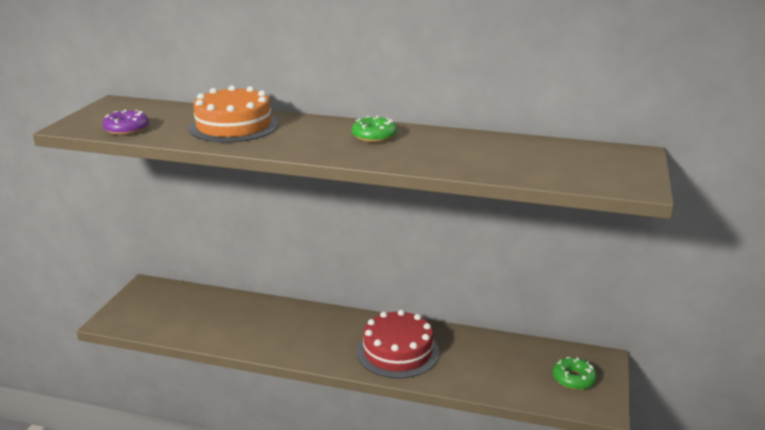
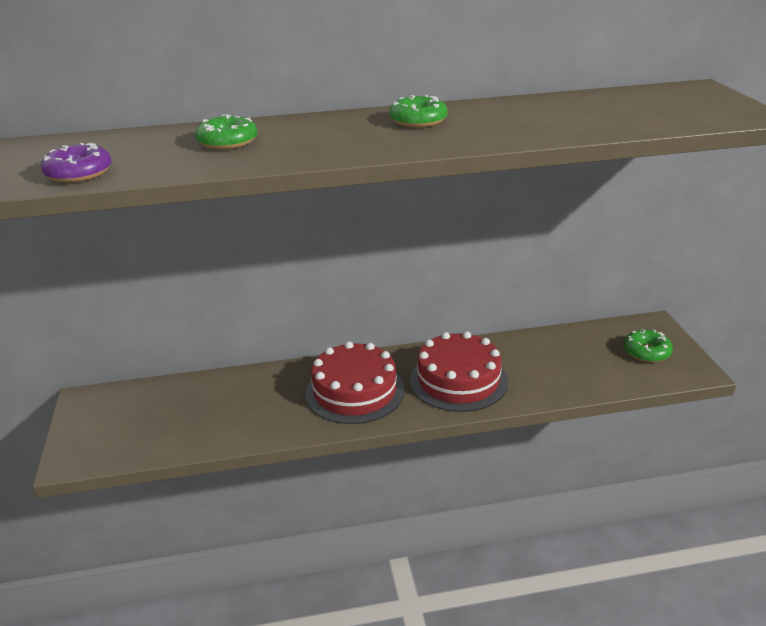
camera: 25 degrees left, 5 degrees up
(234, 126) = (227, 142): orange cake -> green donut
(316, 335) = (354, 391): none -> red cake

